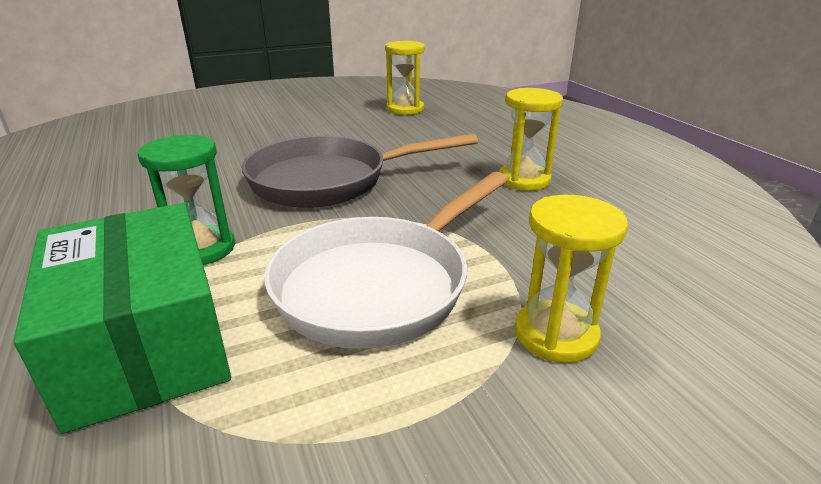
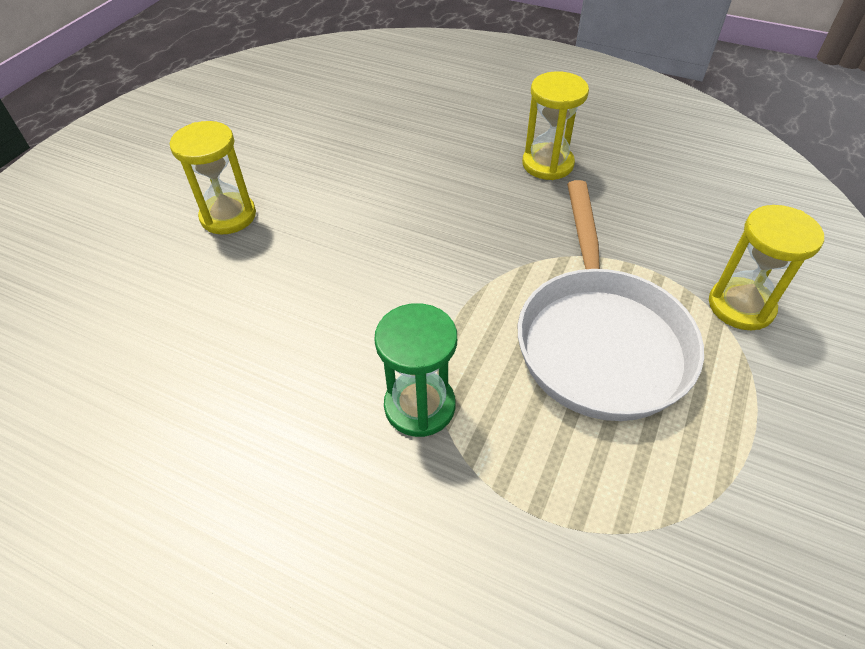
camera: 40 degrees left, 20 degrees up
(144, 343) = (532, 514): green box -> none
(329, 181) = (398, 257): grey pan -> none
(405, 109) = (317, 113): yellow hourglass -> yellow hourglass (228, 216)

